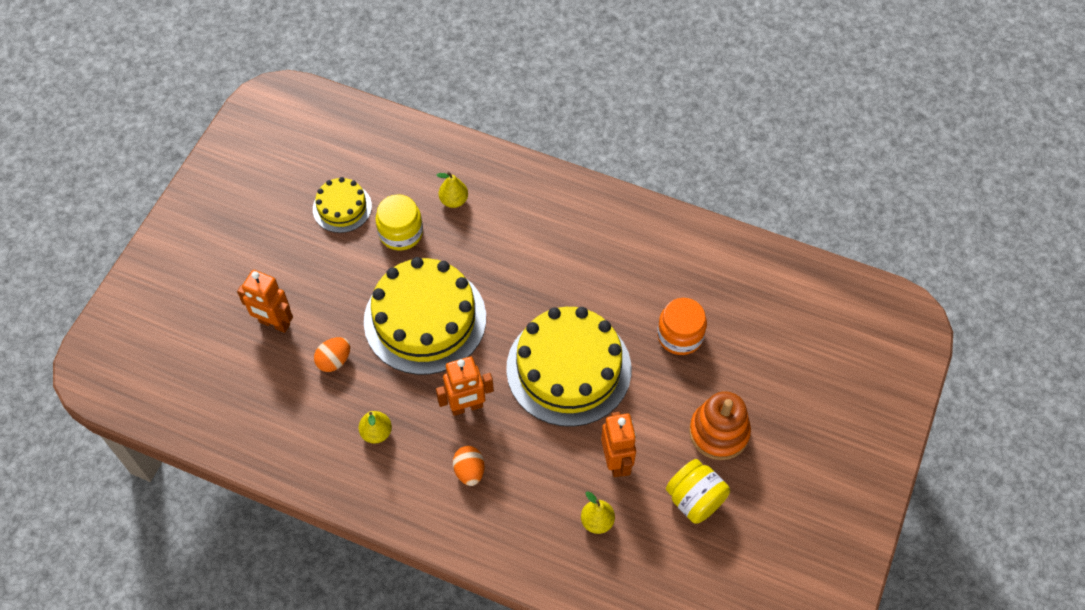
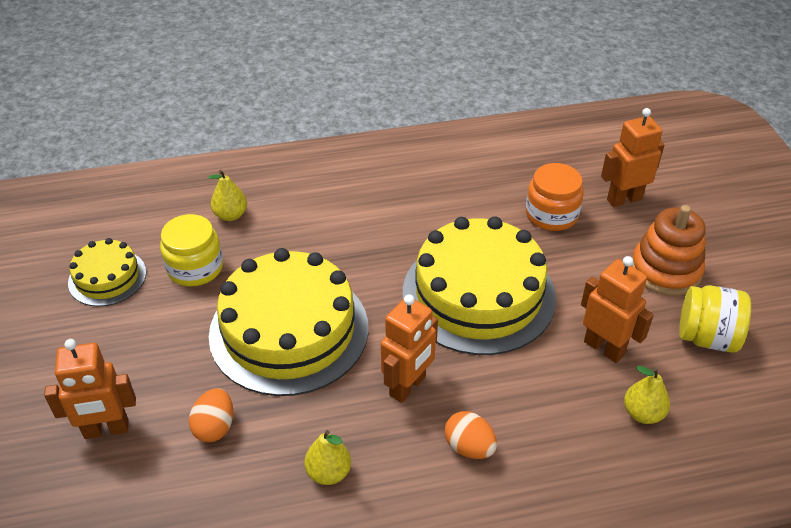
camera: 35 degrees left, 15 degrees down
(749, 355) = (624, 199): none -> orange robot

